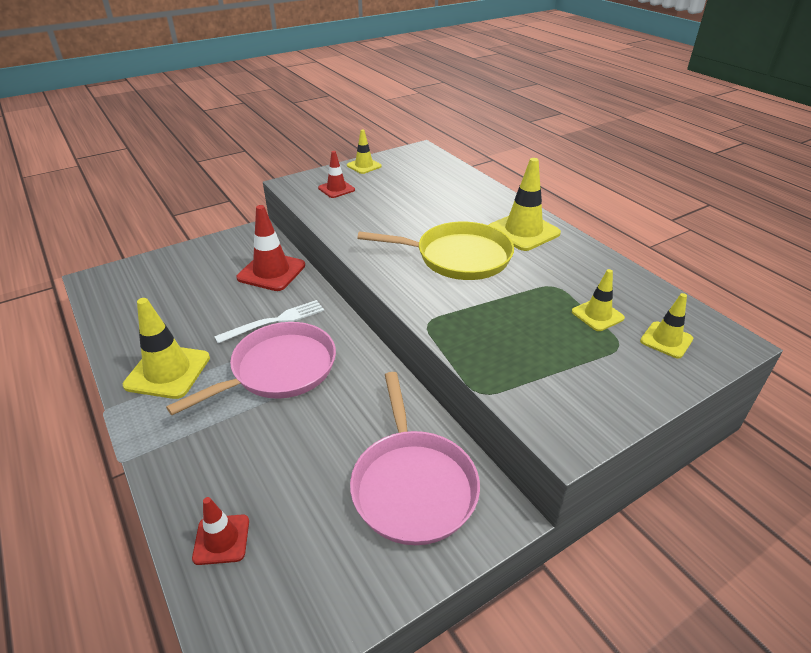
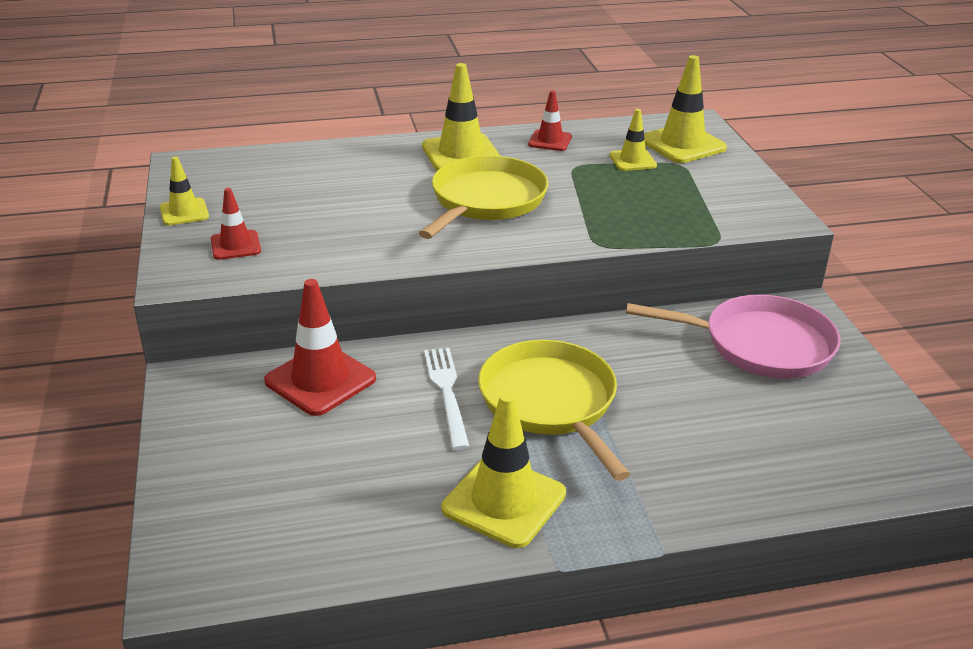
camera: 70 degrees left, 5 degrees down
(221, 539) = (800, 475): red traffic cone -> red traffic cone (550, 141)
(279, 369) = (550, 402): pink pan -> yellow pan
(666, 340) = (682, 144): yellow traffic cone -> yellow traffic cone, size x1.72

